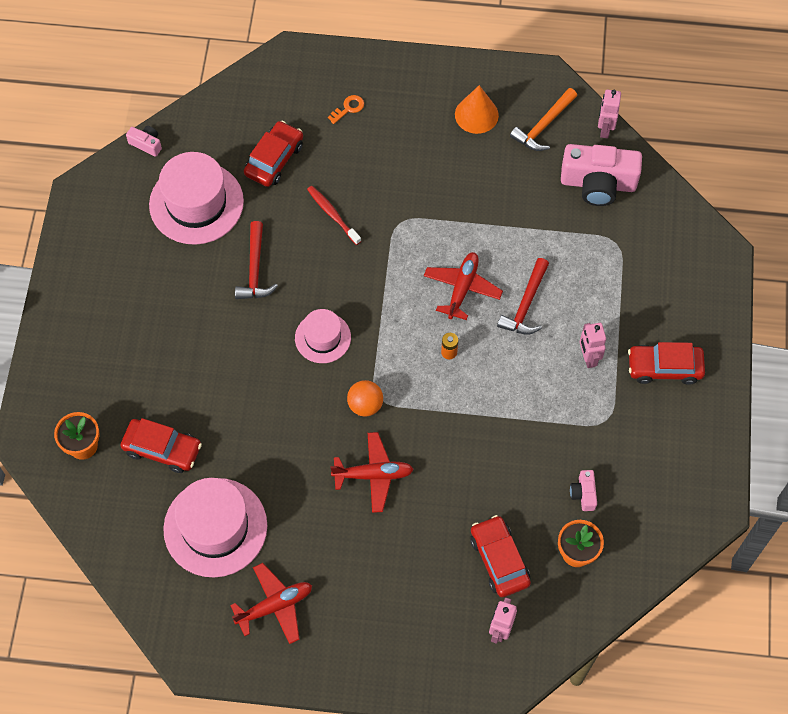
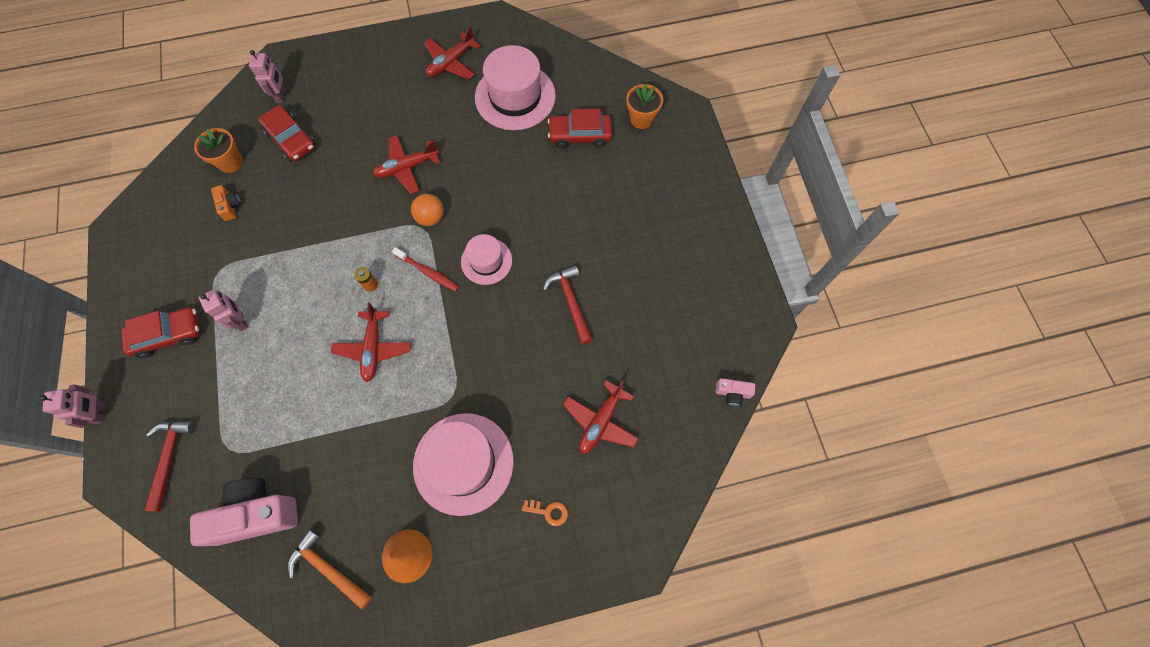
camera: 160 degrees right, 5 degrees up
(196, 203) = (654, 348): pink hat -> pink hat (463, 463)
(274, 159) = (600, 421): red car -> red plane
(332, 214) = (520, 381): red toothbrush -> red toothbrush (428, 272)
(348, 108) = (548, 512): orange key -> orange key turned 105 degrees counterclockwise
(525, 304) = (309, 352): red hammer -> red hammer (170, 458)
(543, 125) = (328, 569): orange hammer -> orange hammer turned 75 degrees counterclockwise
(583, 494) = (230, 206): pink camera -> orange camera
(604, 129) = (257, 590): pink robot -> pink robot (101, 413)

